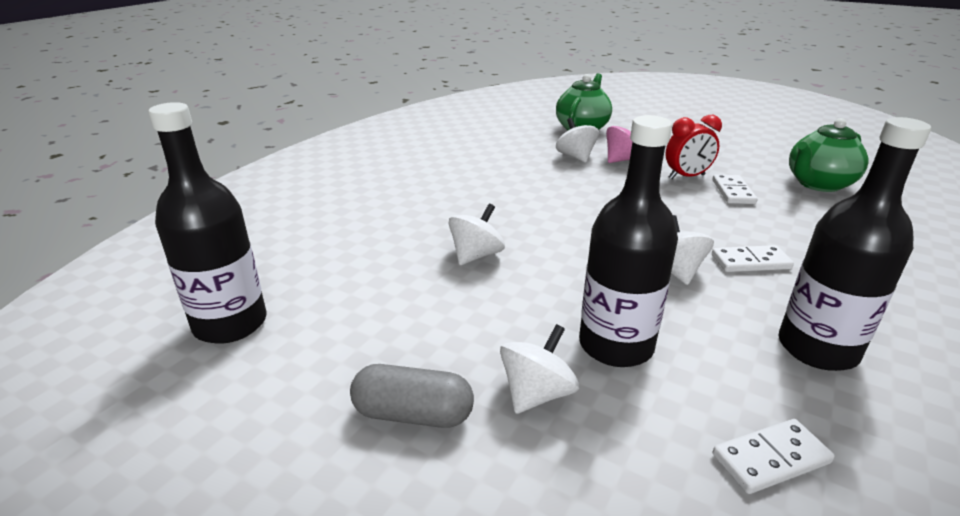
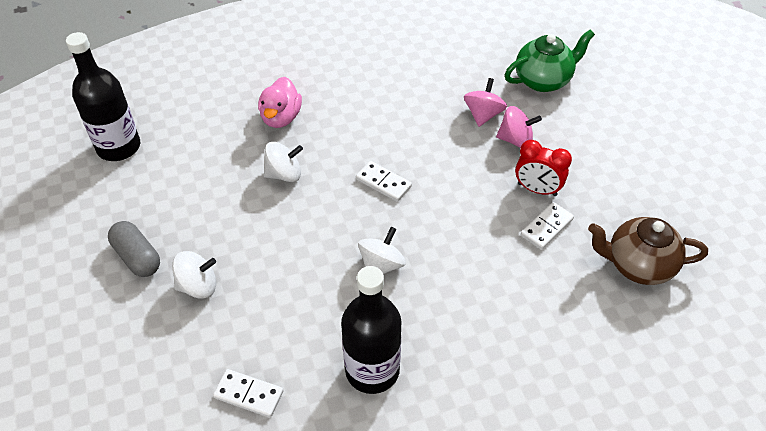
camera: 40 degrees right, 20 degrees up
(406, 221) = (281, 117): none -> pink duck
(575, 157) = (483, 115): white spinning top -> pink spinning top
(616, 345) = (271, 288): black bottle -> none
(750, 262) = (442, 292): white domino -> white domino (383, 183)
(818, 184) = (637, 265): green teapot -> brown teapot

